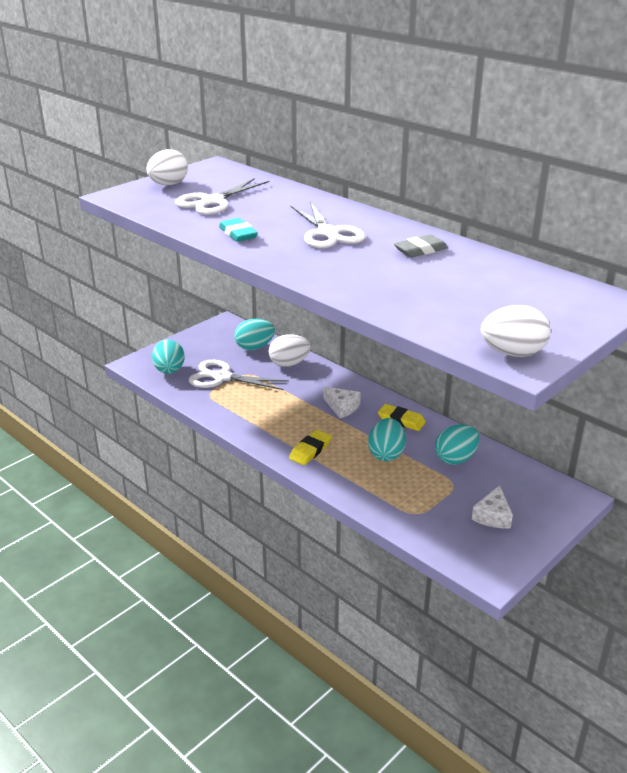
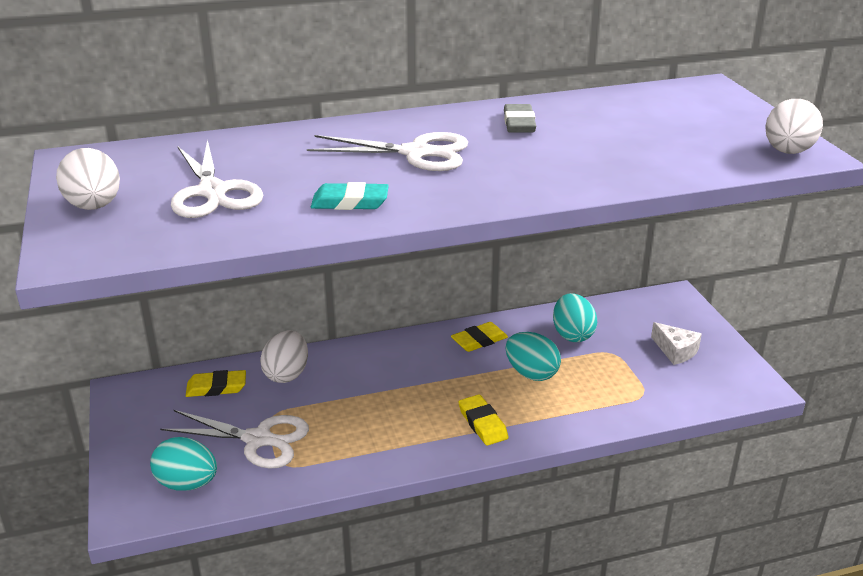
camera: 60 degrees left, 0 degrees up
(222, 377) = (258, 439): white scissors -> white scissors turned 120 degrees counterclockwise
(254, 347) = (216, 387): turquoise egg -> yellow eraser
(342, 407) = (418, 369): white cheese -> none

